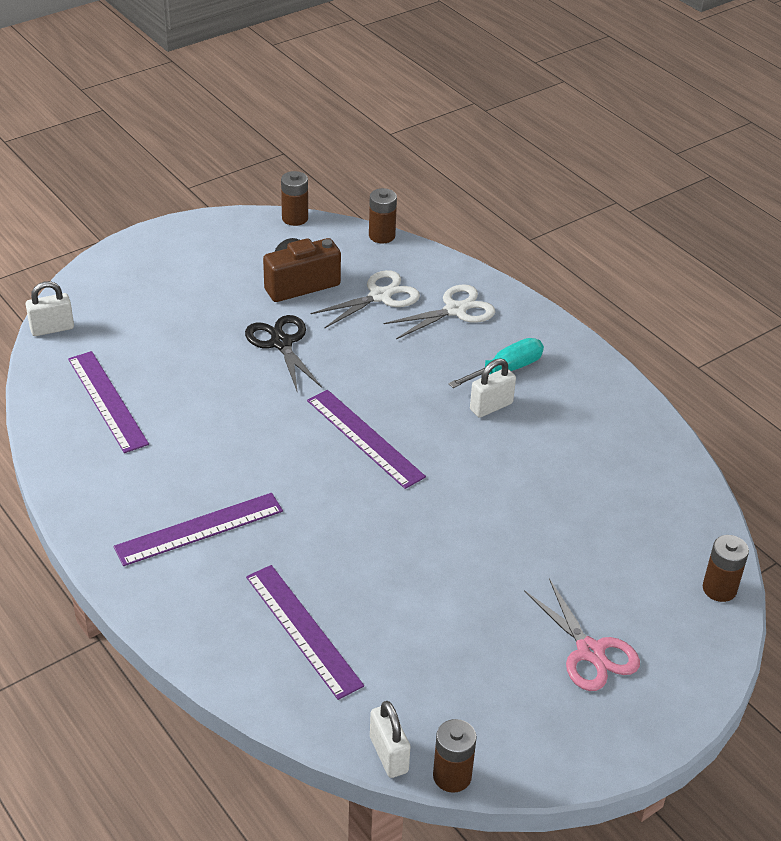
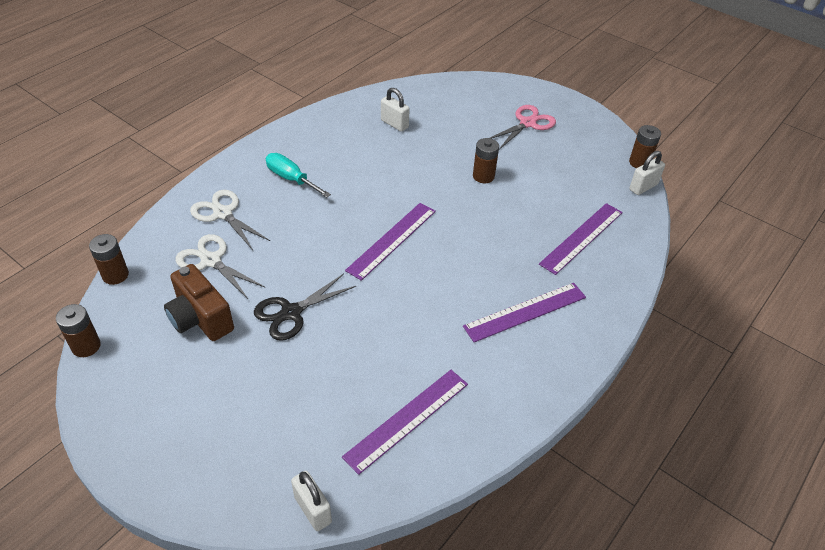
camera: 105 degrees left, 5 degrees up
(199, 529) = (525, 312): purple ruler -> purple ruler turned 75 degrees counterclockwise
(491, 406) = (335, 181): white padlock -> white padlock (394, 124)
(719, 589) = (457, 83): brown battery -> brown battery (483, 176)

